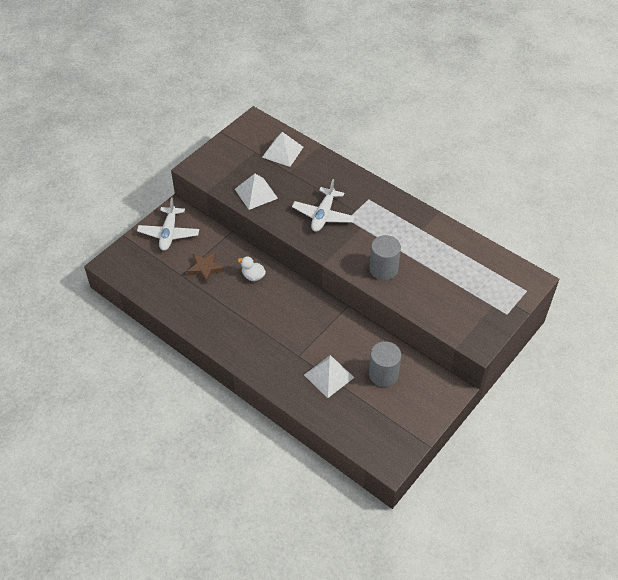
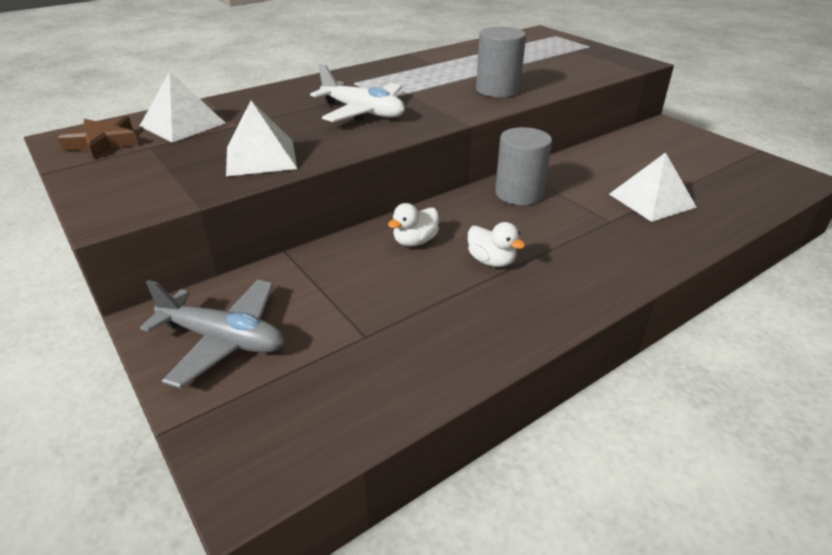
camera: 75 degrees left, 15 degrees down
(169, 233) = (223, 340): white plane -> grey plane
(205, 268) = (365, 297): brown star -> brown star (103, 142)
(244, 308) = (491, 261): none -> white duck
(383, 374) = (644, 161): grey cylinder -> grey cylinder (519, 193)

